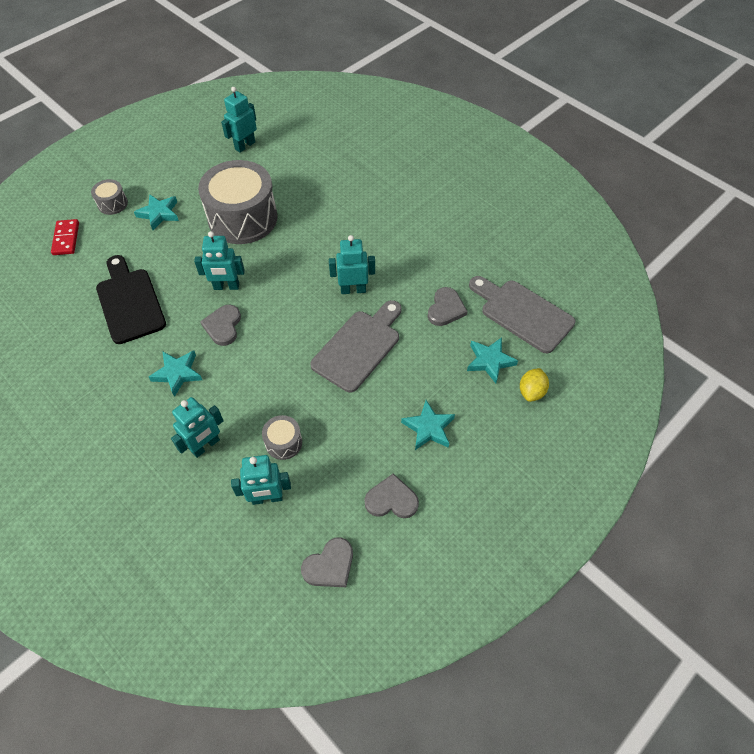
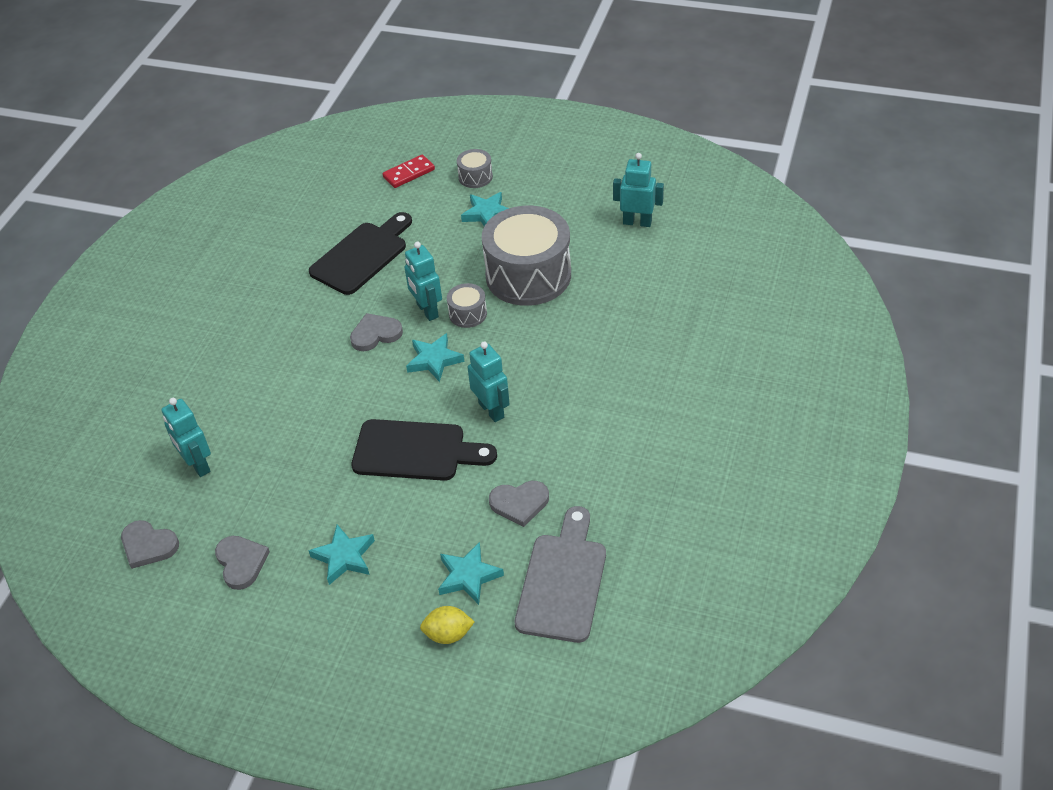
camera: 65 degrees right, 10 degrees down
(177, 373) = (300, 332): turquoise star -> turquoise star (434, 360)
(205, 446) = (231, 393): turquoise robot -> none
(283, 442) = (264, 447): grey drum -> grey drum (468, 314)
(359, 347) = (416, 451): grey cutting board -> black cutting board

